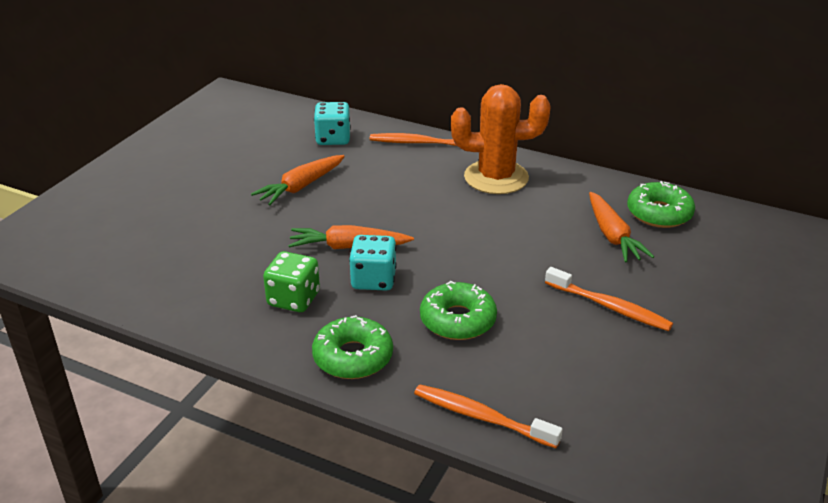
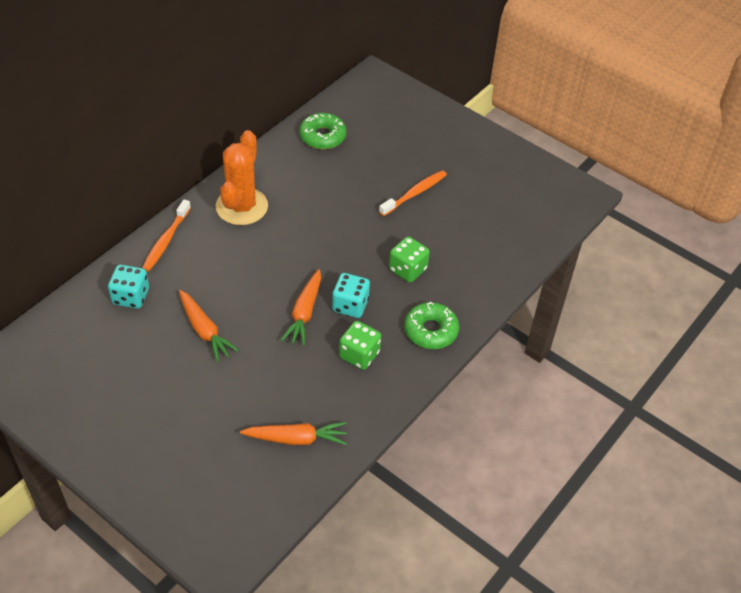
camera: 80 degrees left, 15 degrees up
(458, 320) = (407, 269): green donut -> green dice
(482, 417) = (498, 279): orange toothbrush -> none
(612, 236) = (340, 168): orange carrot -> orange carrot (296, 439)

